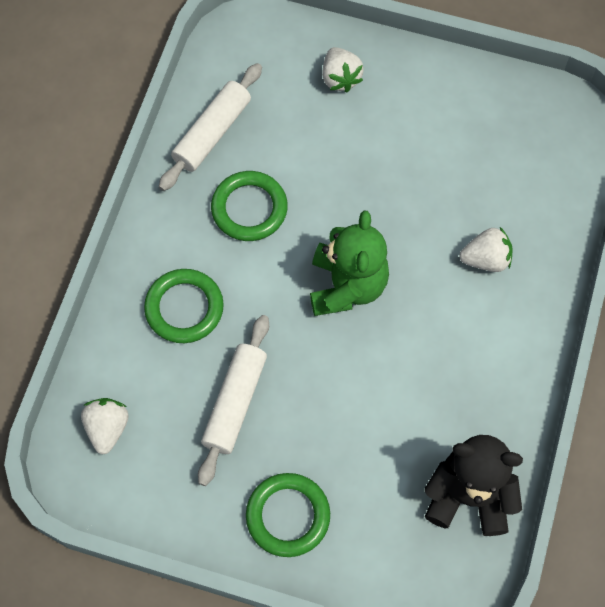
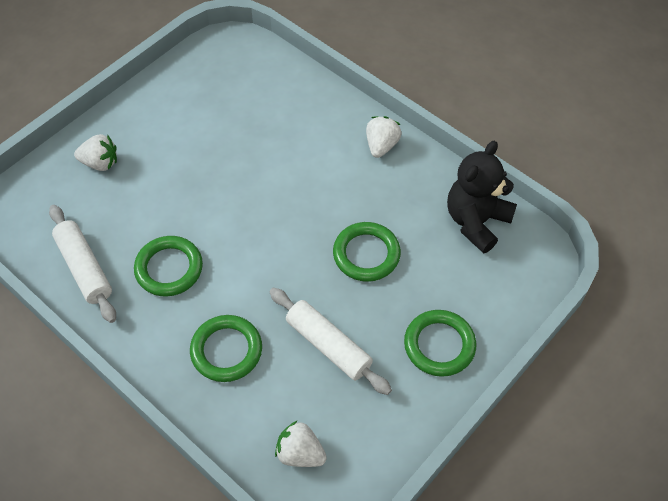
camera: 65 degrees left, 10 degrees down
(347, 286) = (274, 229): green teddy bear -> none
(363, 393) = (366, 254): none -> green ring
(486, 259) = (304, 137): white strawberry -> white strawberry (381, 145)

